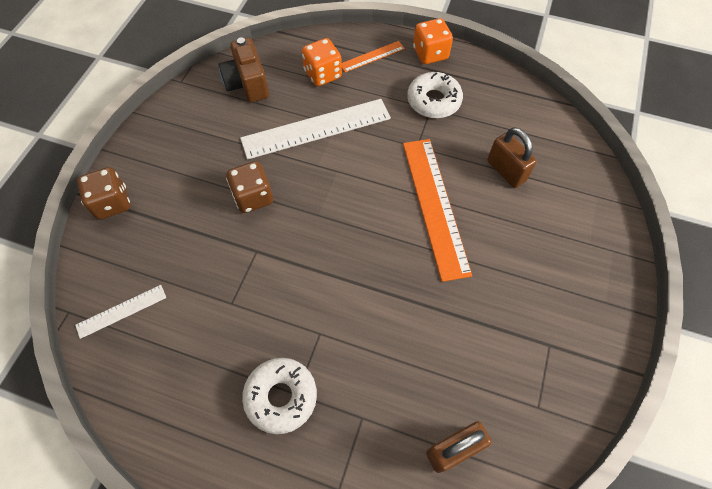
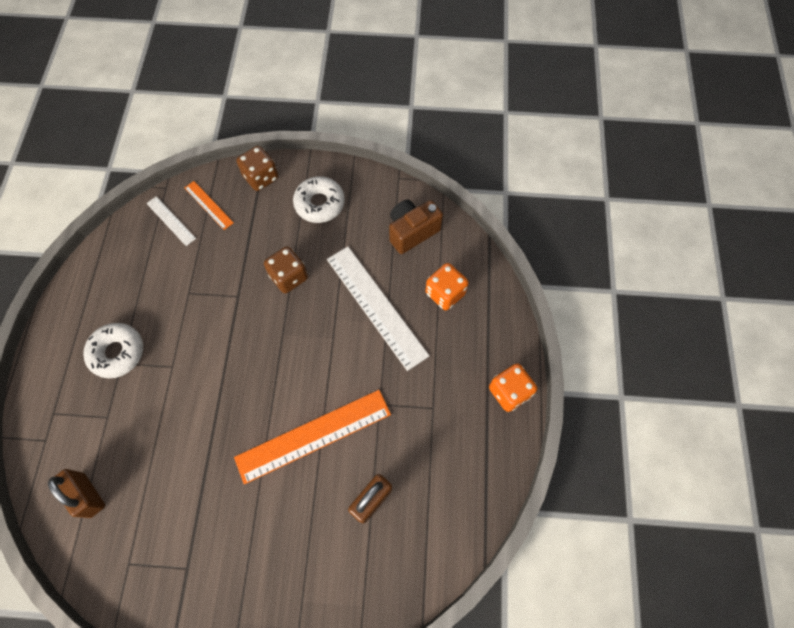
camera: 75 degrees right, 5 degrees up
(372, 56) = (485, 333): orange ruler -> orange ruler (209, 205)
(433, 101) = (443, 409): white donut -> white donut (319, 204)

